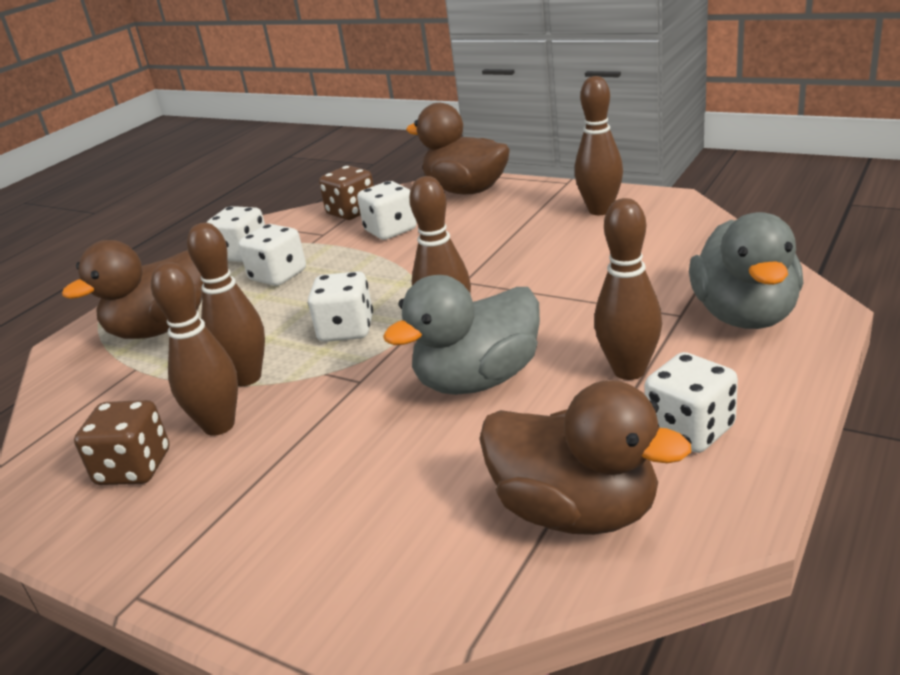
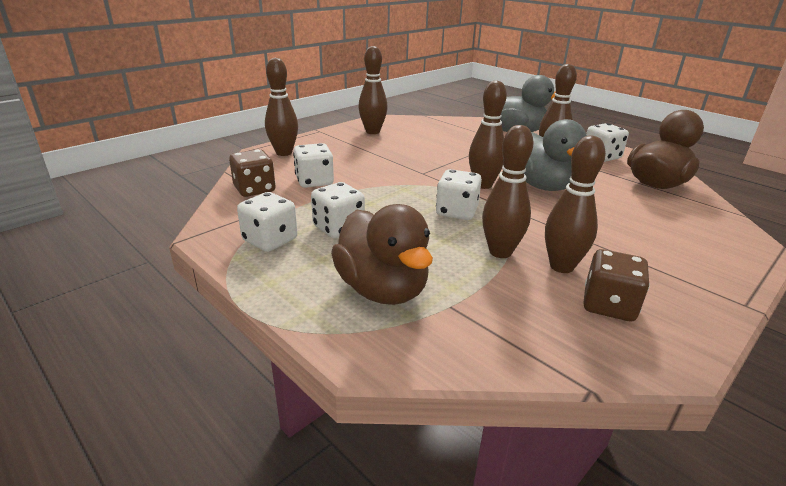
camera: 80 degrees left, 0 degrees up
(466, 190) = (284, 153): brown duck -> brown bowling pin

